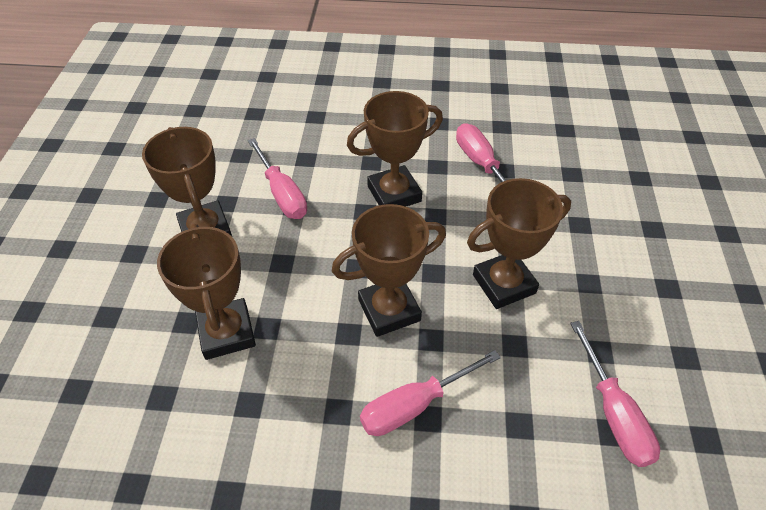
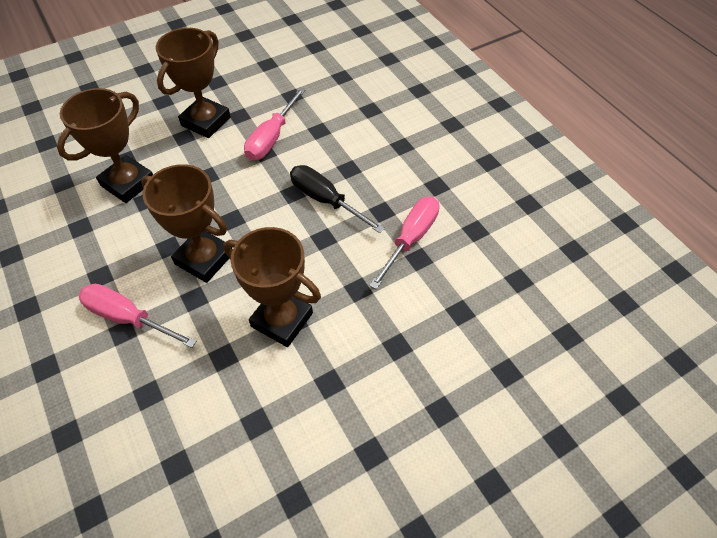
camera: 55 degrees right, 5 degrees up
(394, 194) = (325, 200): brown trophy -> black screwdriver
(613, 413) = (195, 460): pink screwdriver -> none

